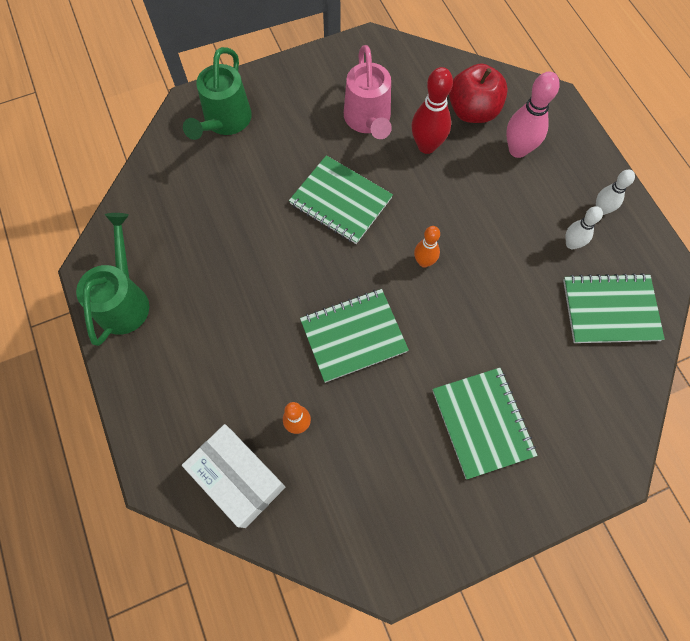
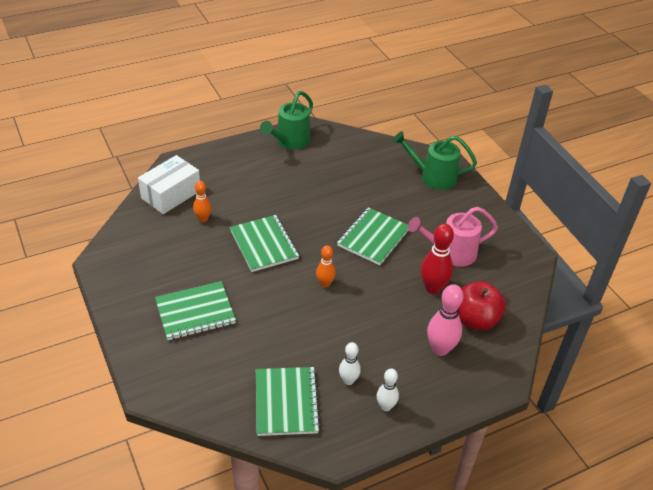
camera: 85 degrees right, 25 degrees down
(125, 300) = (289, 142): green watering can -> green watering can turned 120 degrees clockwise

